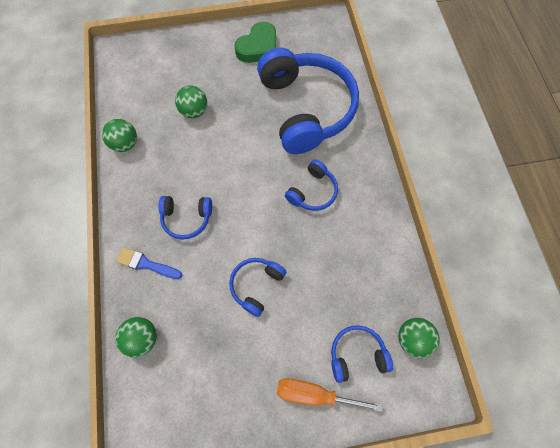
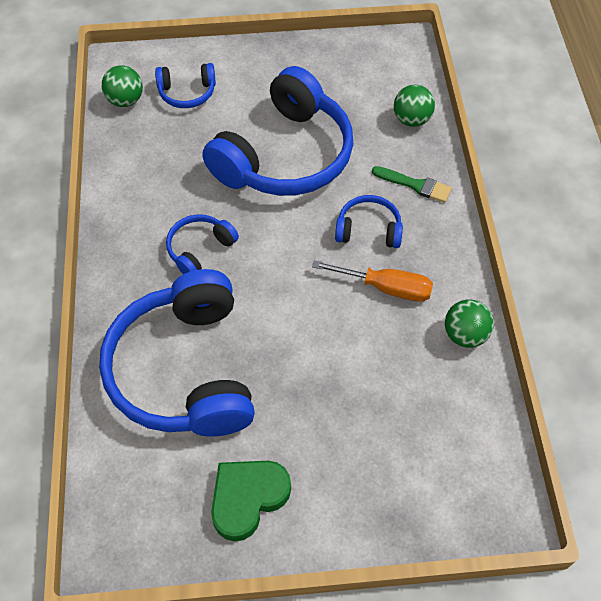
camera: 175 degrees left, 10 degrees down
(146, 264) = (415, 185): blue brush -> green brush
(194, 111) = (362, 379): green ball -> none
(256, 285) = (285, 156): blue headphones -> blue headphones, size x2.22
(314, 394) = (236, 68): orange screwdriver -> orange screwdriver (386, 288)

